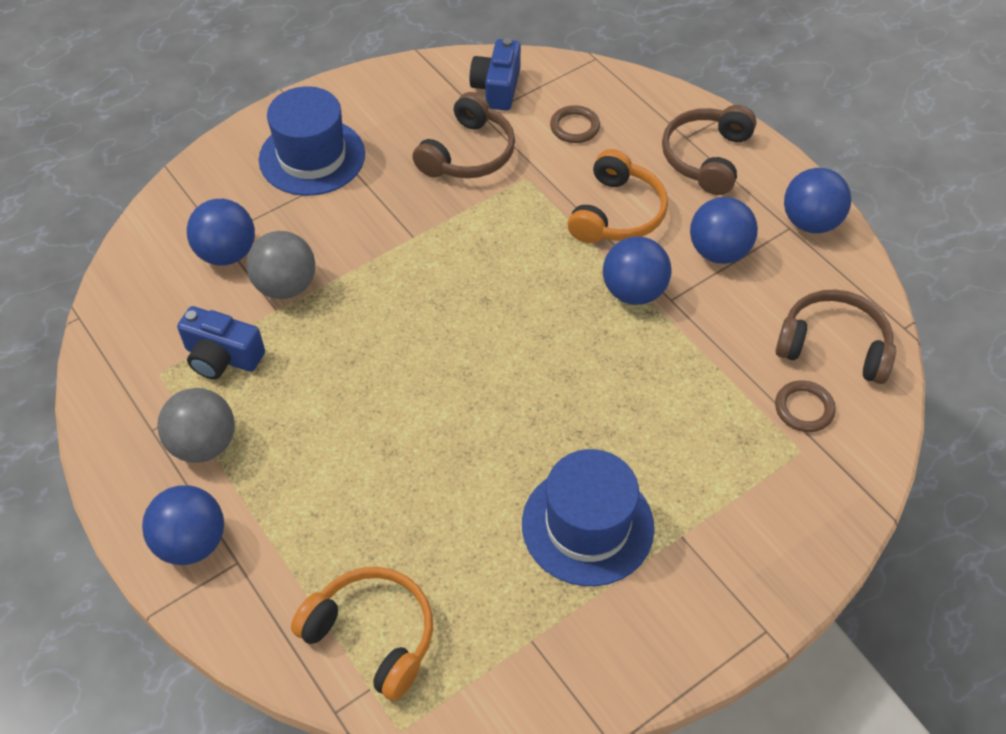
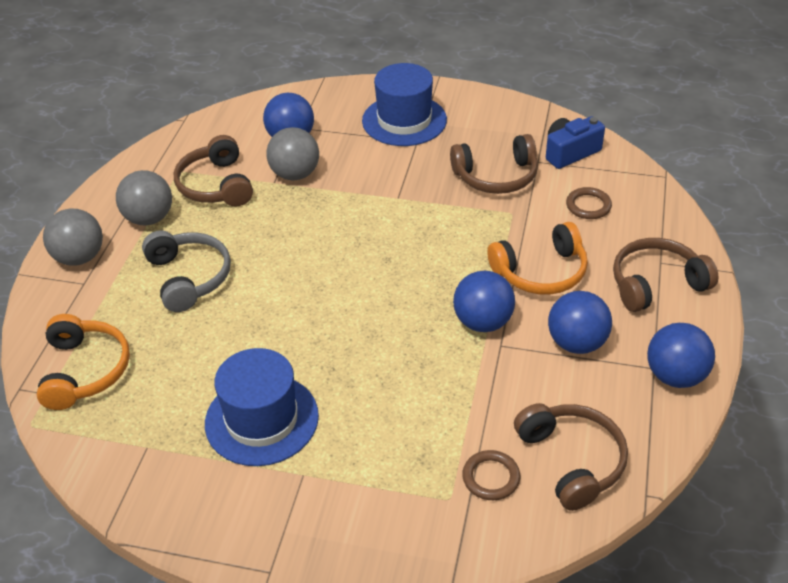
camera: 50 degrees right, 10 degrees down
(192, 542) = (79, 257): blue ball -> grey ball
(222, 357) = (216, 185): blue camera -> brown headphones
(335, 465) = (189, 277): none -> grey headphones

